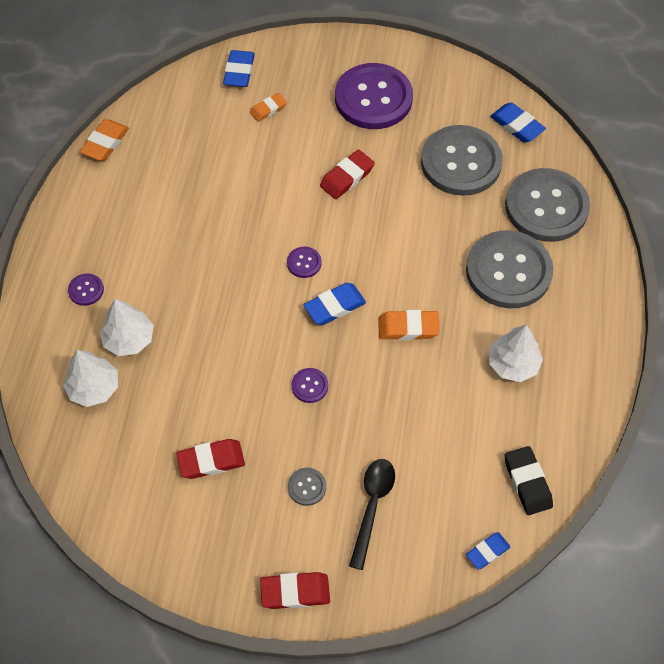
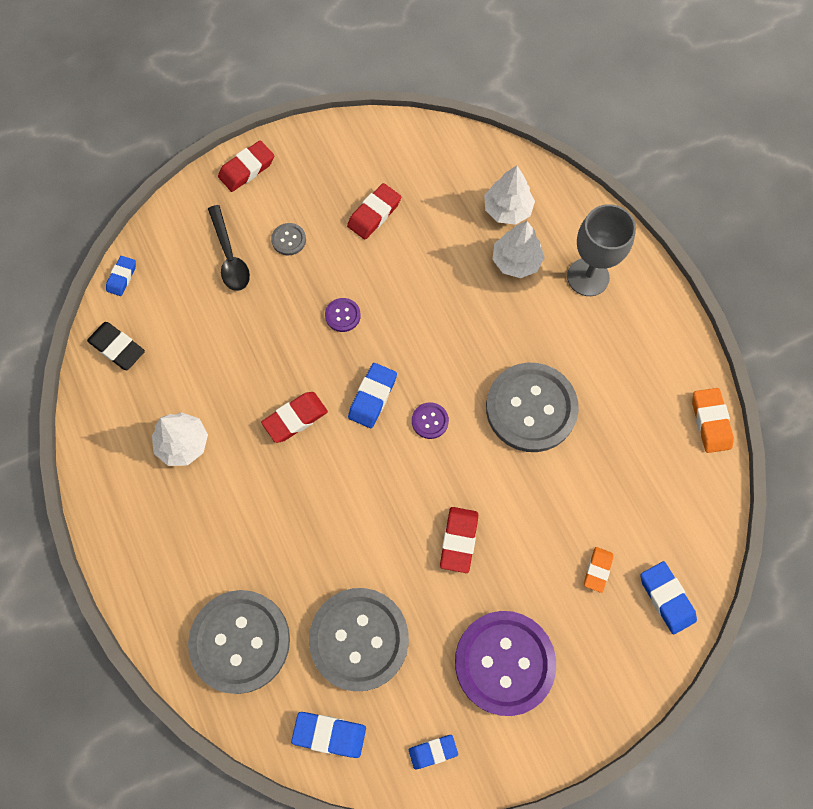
camera: 145 degrees right, 10 degrees up
(86, 290) = (588, 277): purple button -> grey goblet
(408, 328) = (295, 418): orange eraser -> red eraser
(455, 83) = (433, 751): none -> blue eraser
(508, 271) = (238, 537): grey button -> grey button (531, 408)

